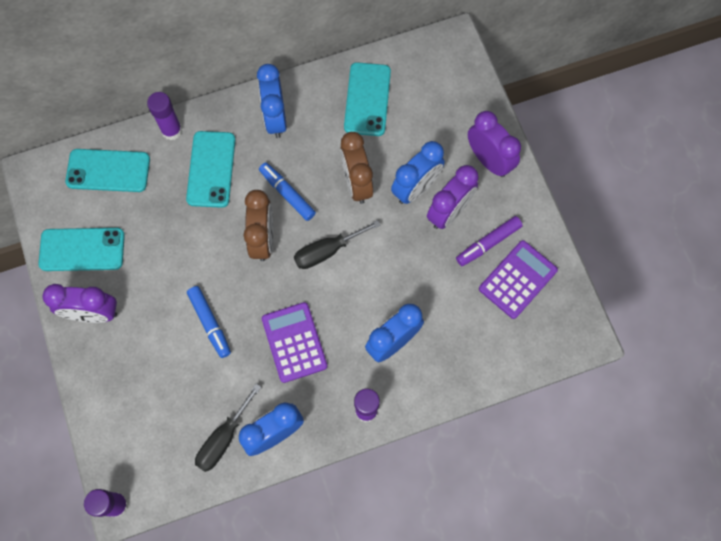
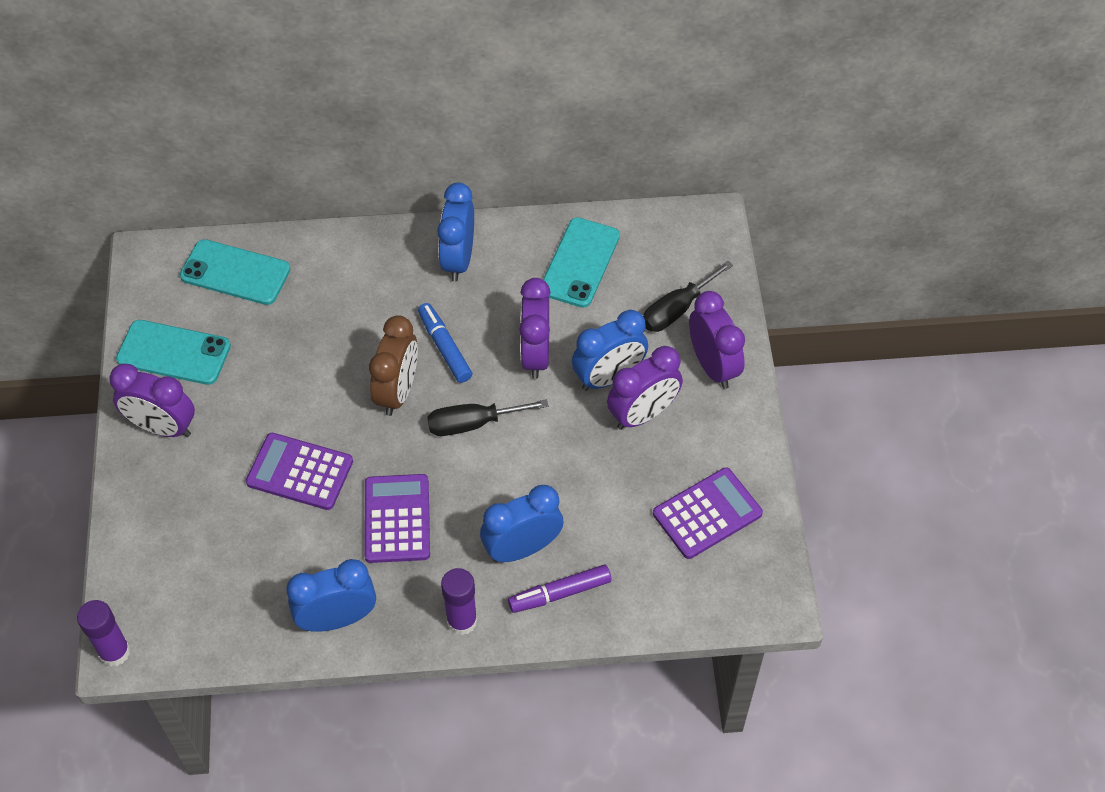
camera: 15 degrees right, 15 degrees down
(172, 130) = (327, 245): purple glue stick -> none
(210, 323) = (300, 472): blue marker -> purple calculator
(211, 169) = (360, 299): turquoise phone -> none
(223, 438) = (271, 608): black screwdriver -> black screwdriver (677, 309)
(356, 183) = (535, 355): brown clock -> purple clock
(488, 243) = (681, 462): purple marker -> purple marker (559, 593)

